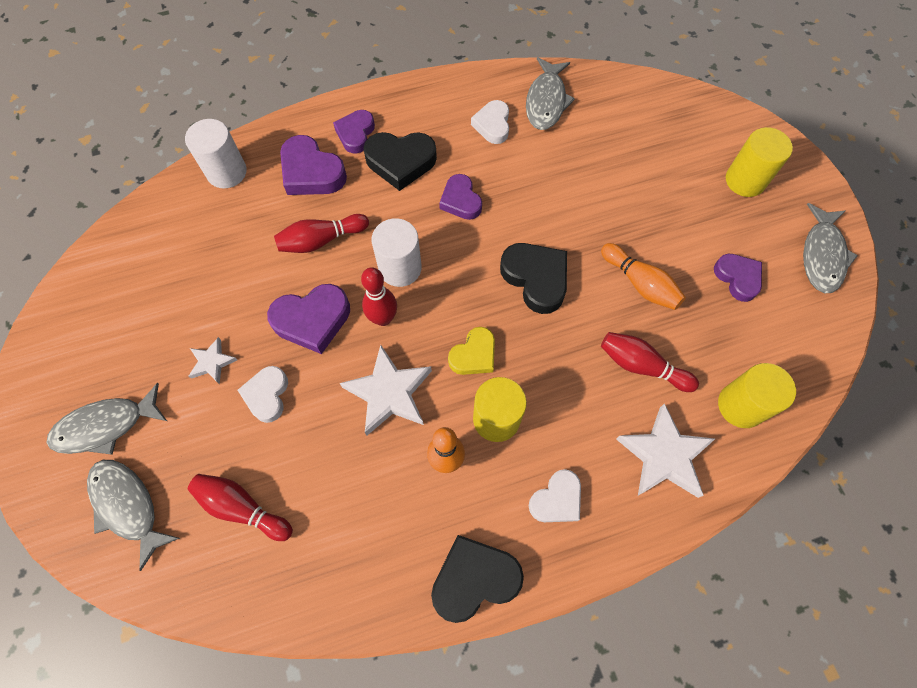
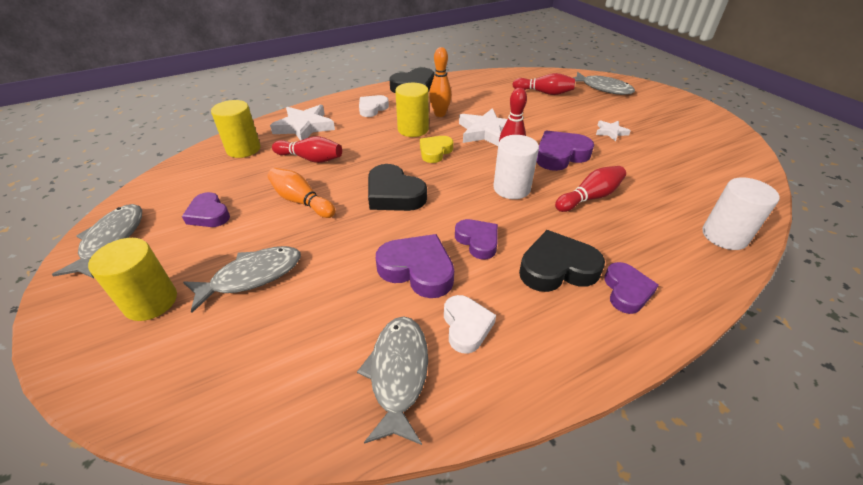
camera: 170 degrees right, 25 degrees down
(105, 426) = (646, 107): grey fish -> grey fish (252, 276)
(267, 395) = (563, 124): white heart -> none
(311, 172) = (642, 246): purple heart -> purple heart (417, 270)

